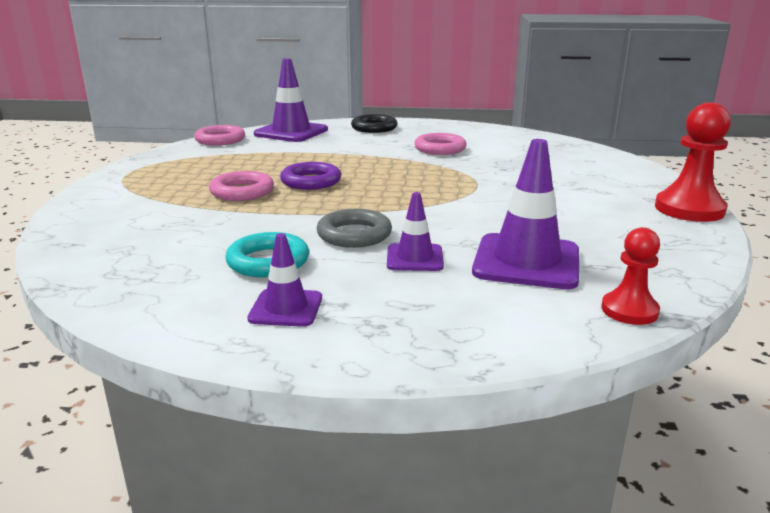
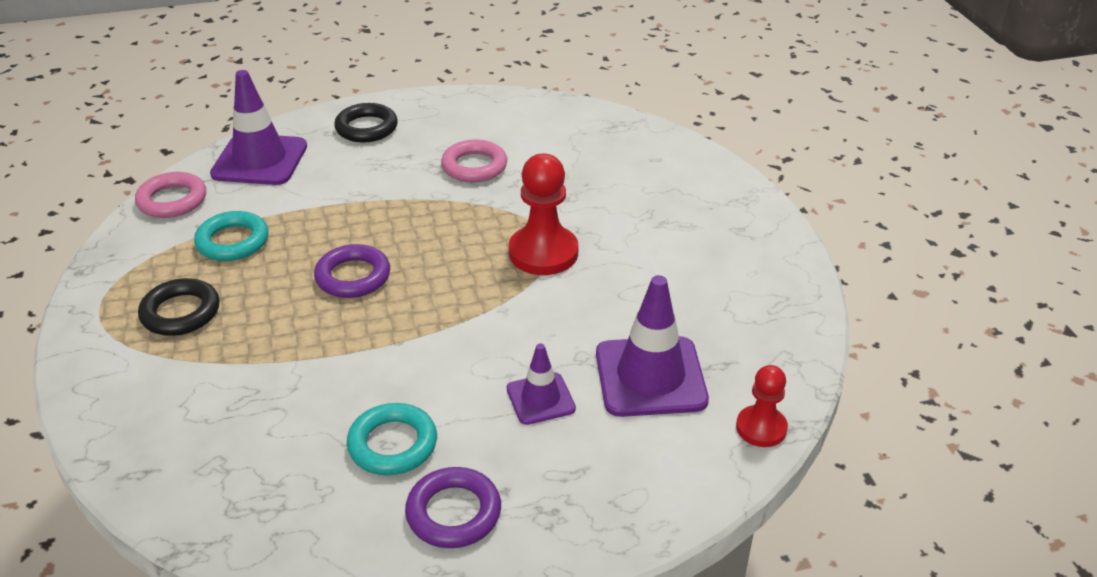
camera: 20 degrees left, 15 degrees up
(177, 180) = (181, 312): none -> black ring
(242, 158) = (233, 241): none -> turquoise ring
(242, 191) = (281, 318): pink ring -> none
(286, 308) = (453, 513): purple traffic cone -> purple ring
(354, 234) = (459, 373): grey ring -> none
(689, 209) = (779, 243): red pawn -> red pawn (543, 253)

